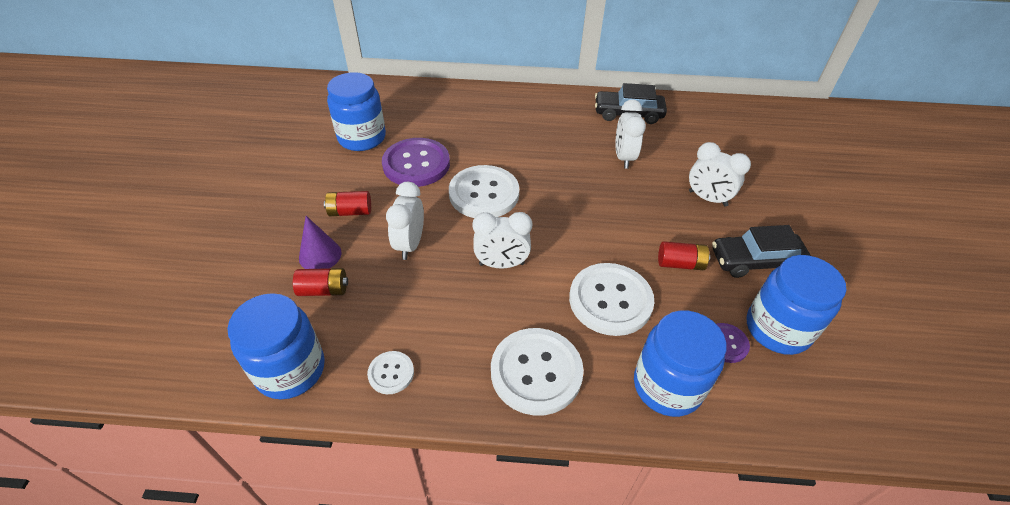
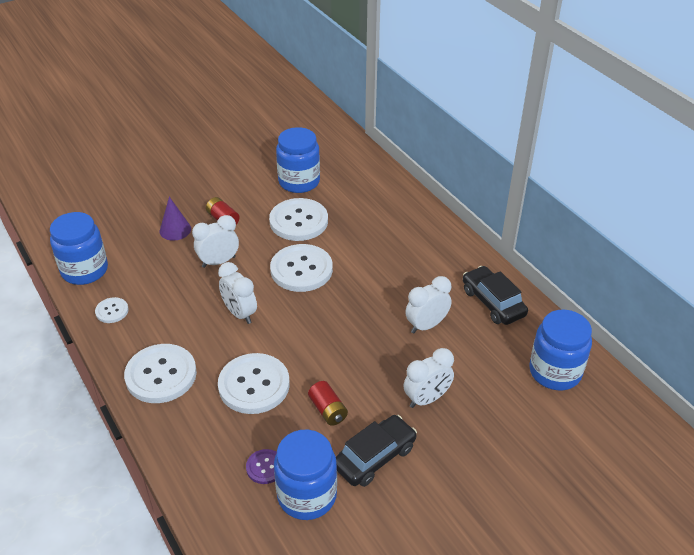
camera: 55 degrees right, 5 degrees down
(323, 290) = (149, 248): red battery -> none
(416, 164) = (298, 221): purple button -> white button
(667, 386) = (199, 447): blue jar -> blue jar (555, 372)
(707, 198) = (426, 399): white clock -> white clock turned 120 degrees counterclockwise
(755, 261) = (375, 457): black car -> black car turned 90 degrees clockwise

